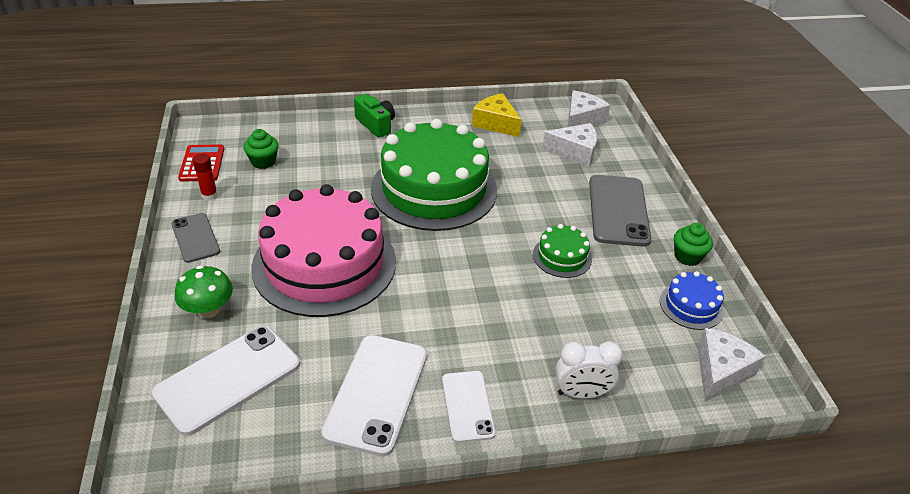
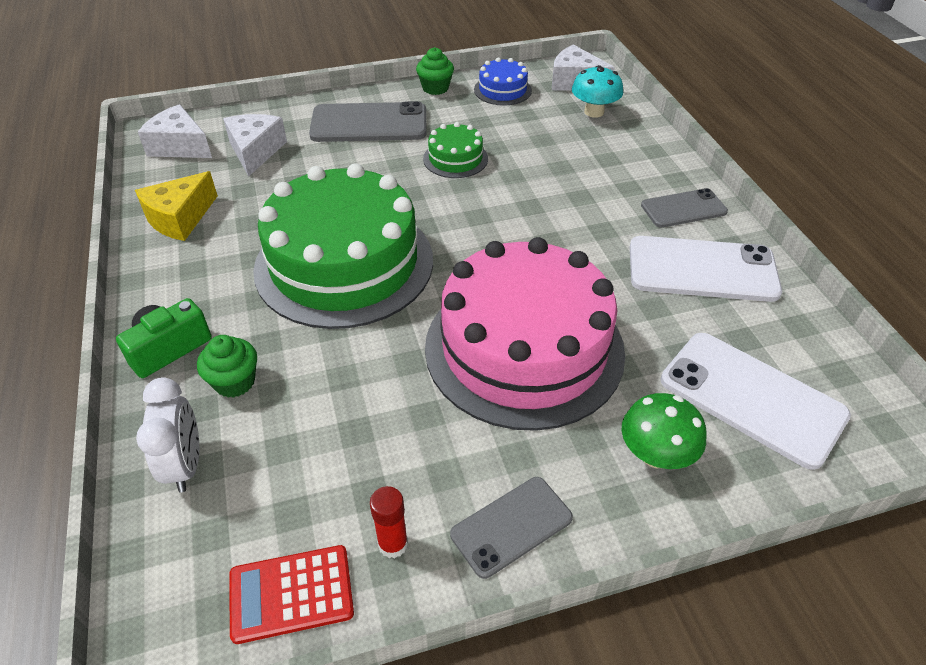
camera: 95 degrees left, 5 degrees up
(263, 162) = (282, 486): green cupcake -> green cupcake (234, 382)
(467, 406) = (683, 209): white phone -> grey phone
(581, 393) = (633, 147): white clock -> white clock (185, 465)
(652, 374) = (594, 112): none -> turquoise mushroom

